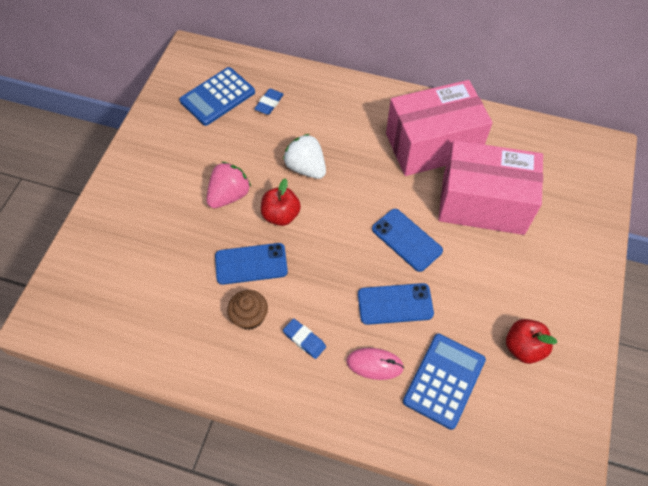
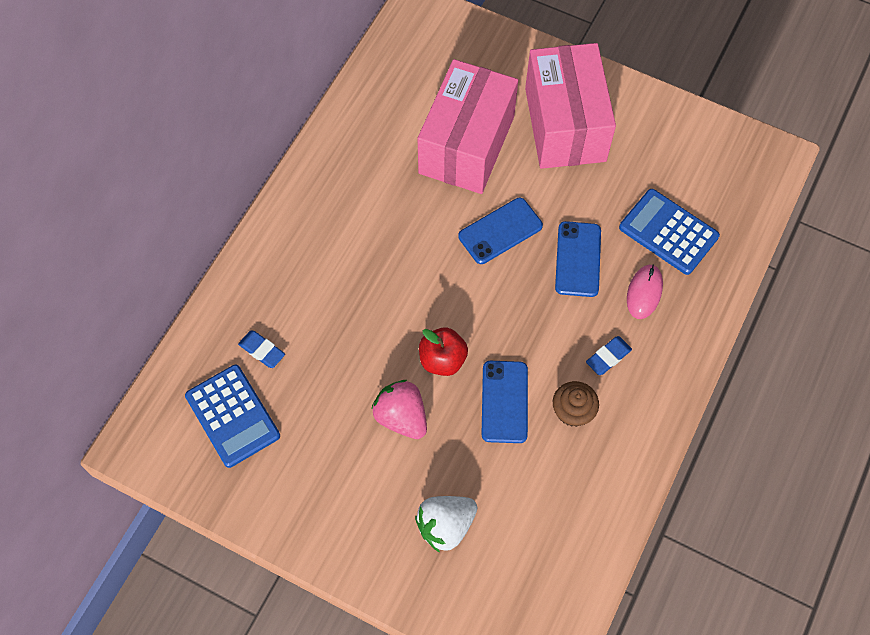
camera: 80 degrees left, 5 degrees up
(306, 168) = (377, 321): white strawberry -> white strawberry (445, 526)
(432, 145) = (374, 176): pink box -> pink box (565, 124)
(523, 347) = (641, 153): red apple -> none

